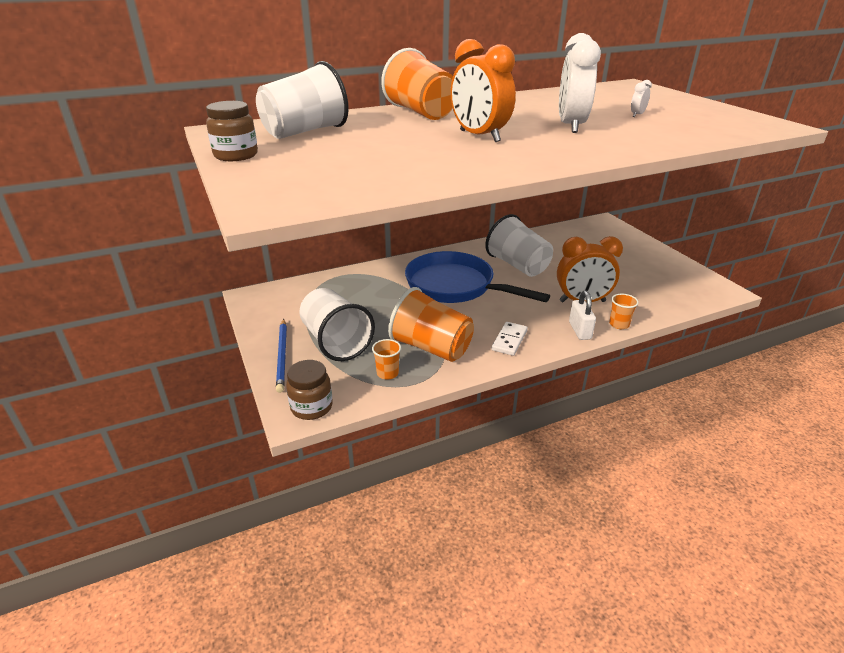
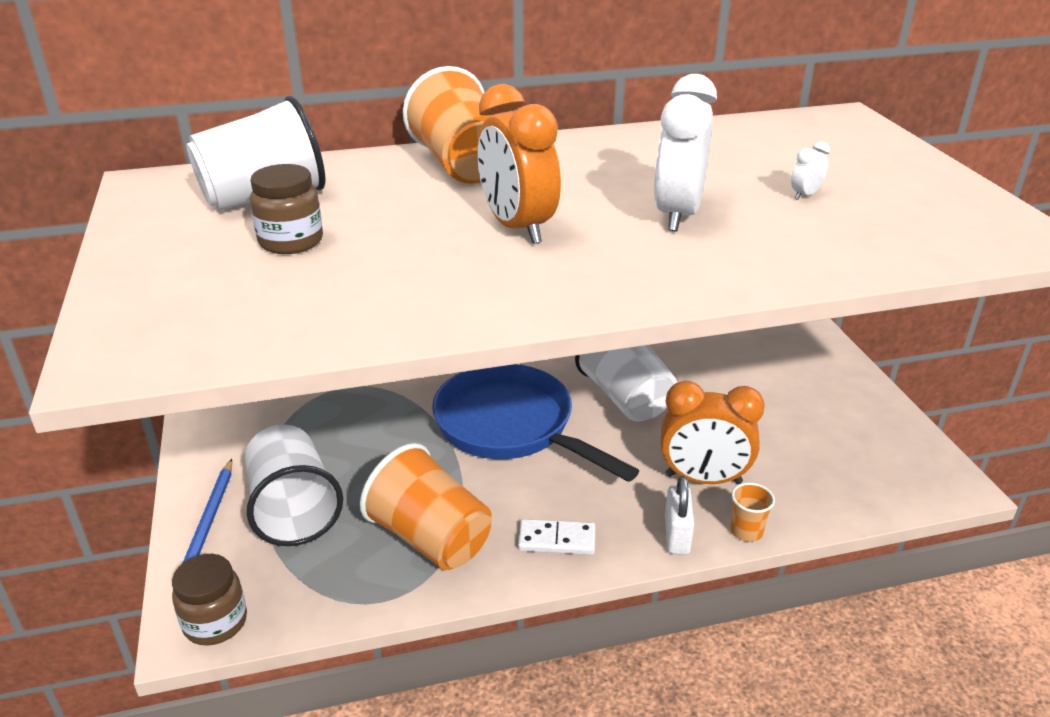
camera: 10 degrees right, 0 degrees up
(236, 155) = (137, 242): brown jar -> brown jar (291, 241)
(387, 373) = (347, 577): orange cup -> none
(509, 340) = (556, 540): white domino -> white domino turned 60 degrees clockwise

